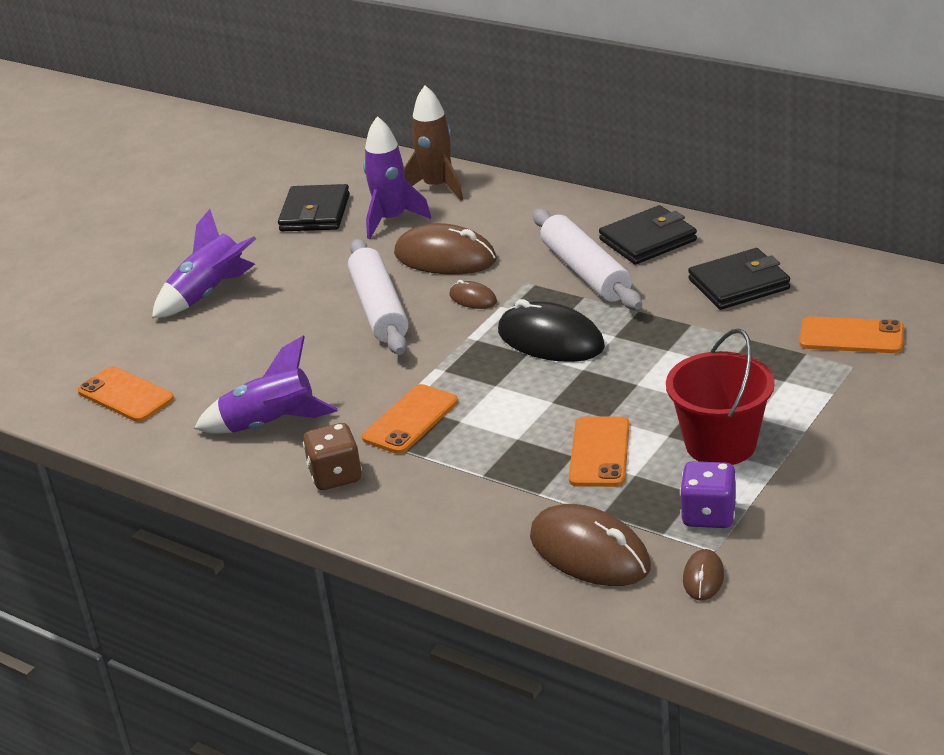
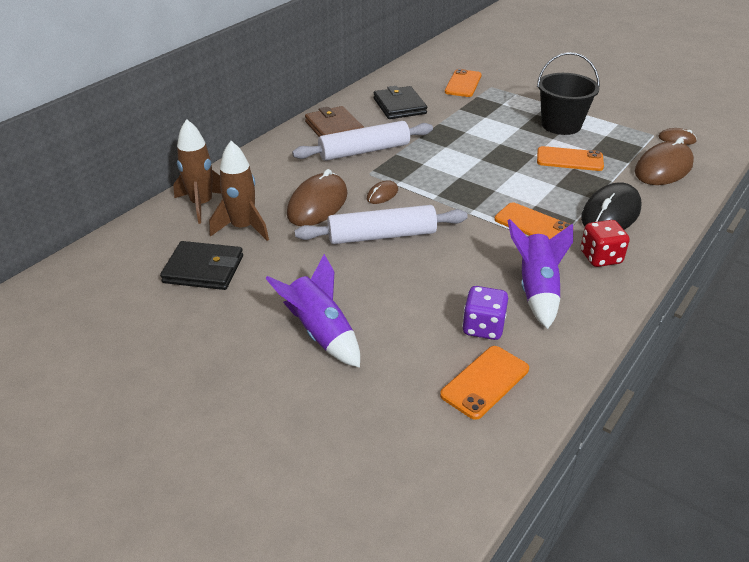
camera: 90 degrees left, 5 degrees up
(335, 476) = (600, 257): brown dice -> red dice
(391, 220) = (243, 228): purple rocket -> brown rocket
(550, 339) = (444, 168): black mouse -> black mouse (610, 213)
(648, 240) = (334, 128): black wallet -> brown wallet
(708, 515) = (624, 133): purple dice -> purple dice (483, 327)
(720, 444) = (561, 125): red bucket -> black bucket

